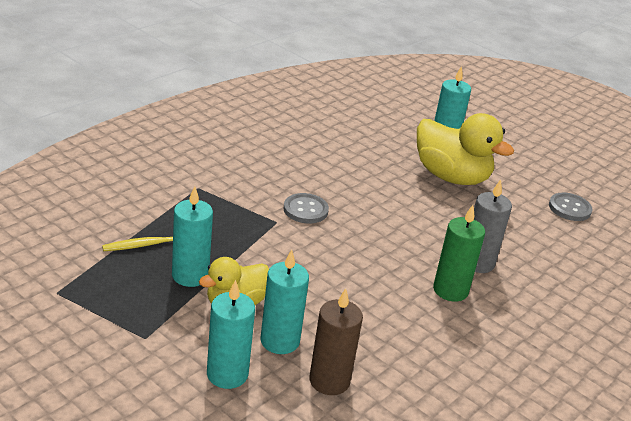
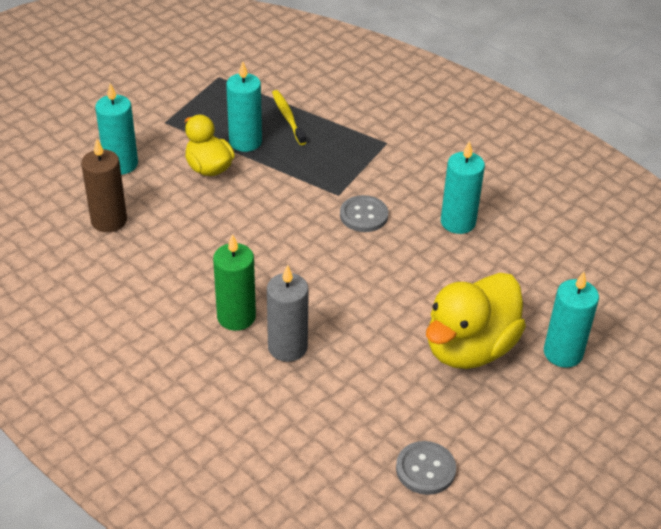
camera: 95 degrees right, 10 degrees up
(280, 341) = (159, 193): turquoise candle -> turquoise candle (458, 222)

